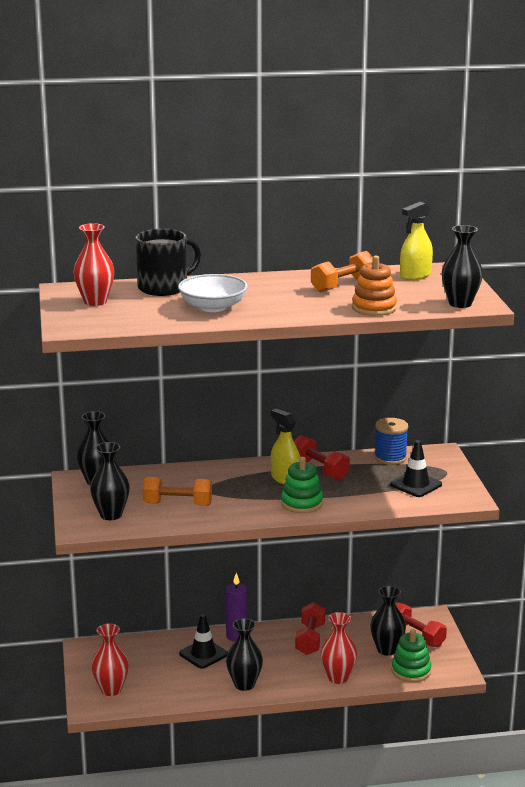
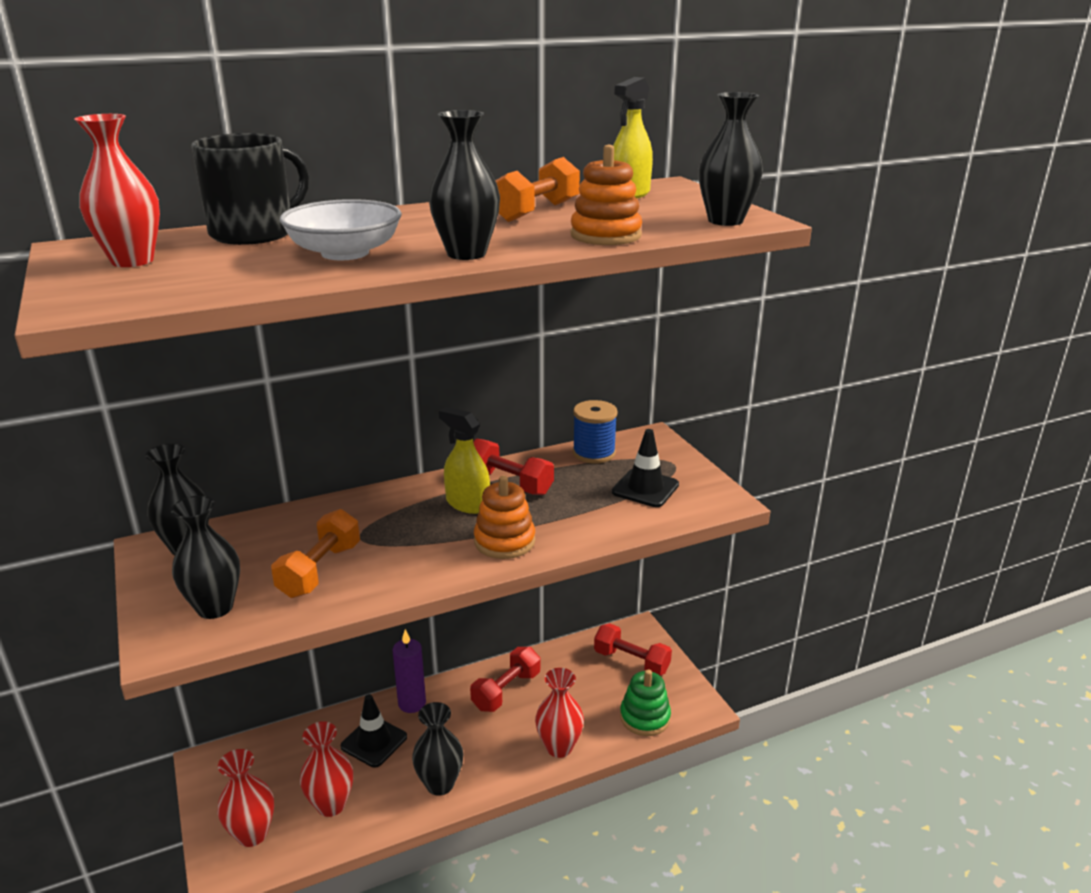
camera: 15 degrees left, 5 degrees up
(166, 683) = (331, 804): none -> red vase
(177, 504) = (320, 570): orange dumbbell -> orange dumbbell turned 60 degrees counterclockwise
(302, 503) = (504, 541): green stacking toy -> orange stacking toy
(310, 639) = (506, 691): red dumbbell -> red dumbbell turned 45 degrees clockwise
(387, 649) = (604, 689): black vase -> black vase (466, 254)

